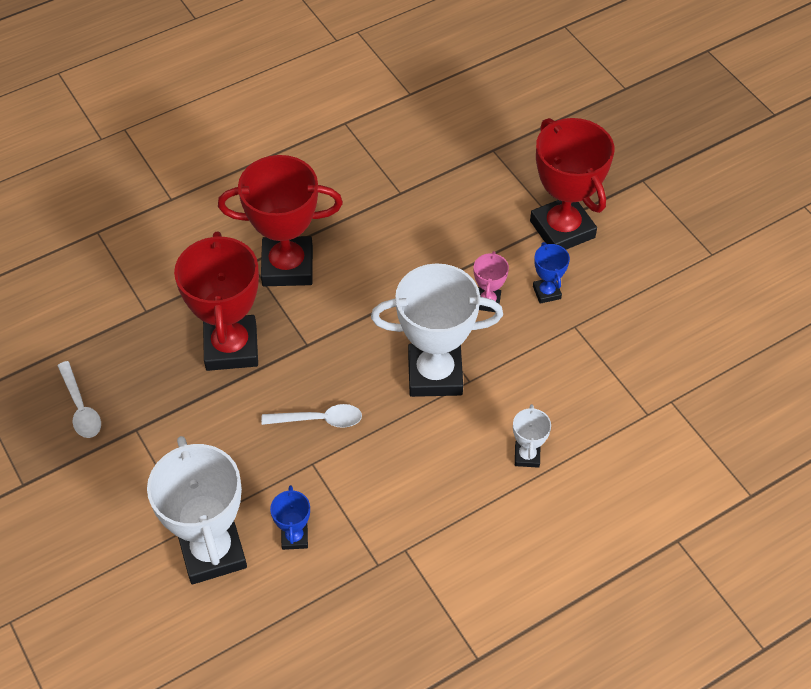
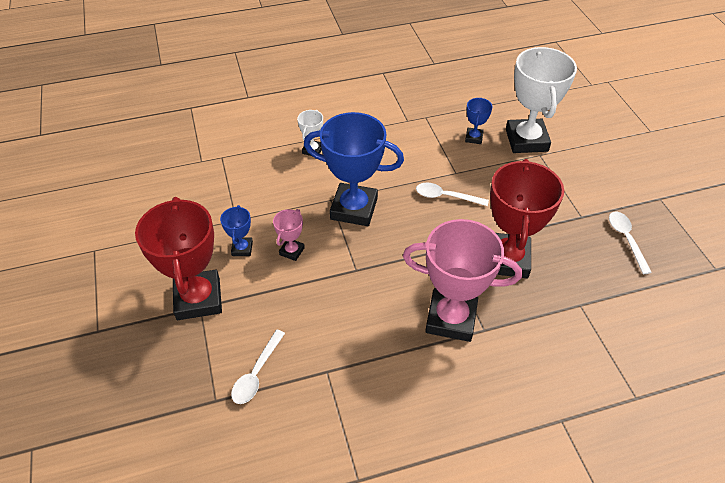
camera: 165 degrees left, 5 degrees down
(287, 266) = (451, 319): red trophy -> pink trophy
(435, 374) = (354, 209): white trophy -> blue trophy
(466, 177) = (256, 373): none -> white spoon

